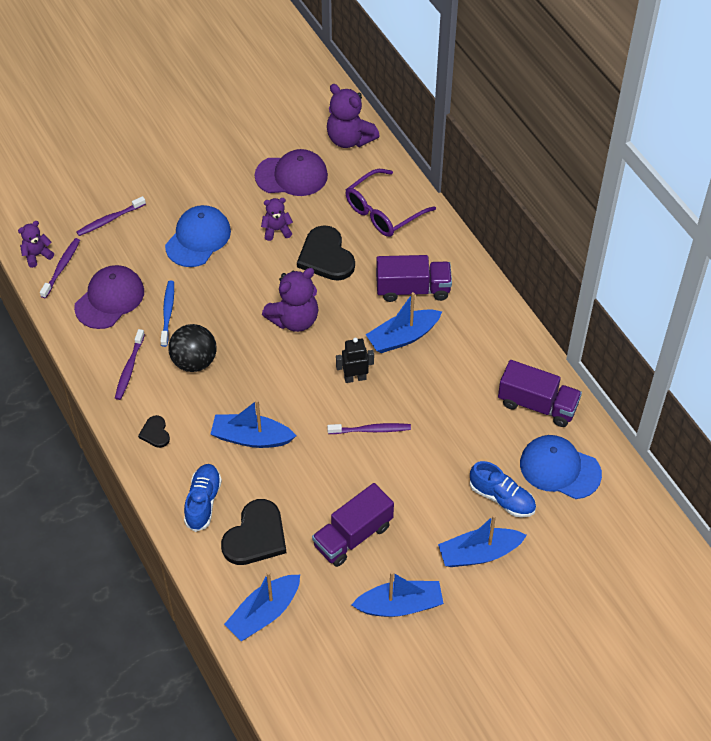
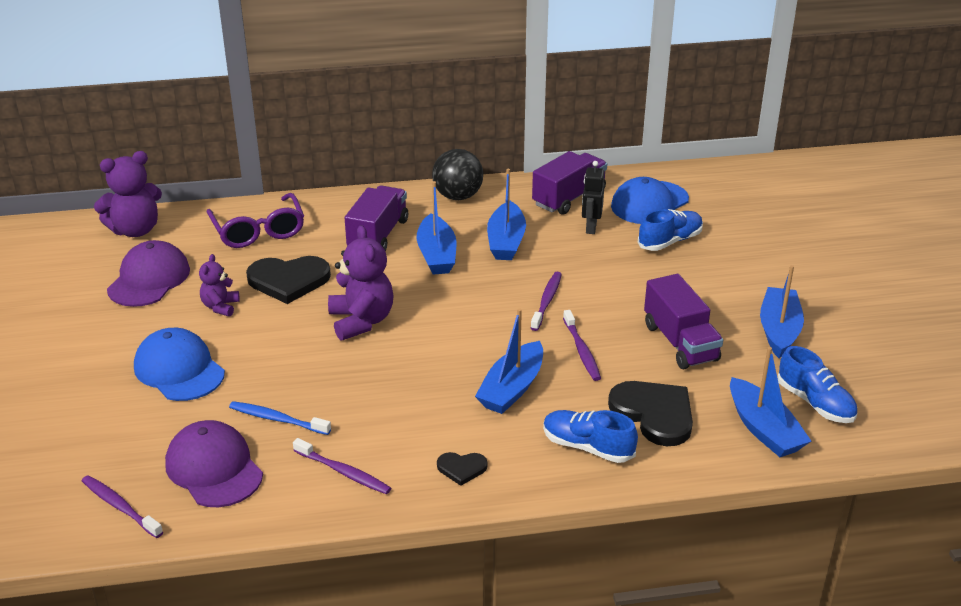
camera: 70 degrees left, 20 degrees down
(37, 255) = (75, 529): purple teddy bear -> none
(110, 220) = (77, 442): purple toothbrush -> purple toothbrush (581, 350)
(194, 361) = (370, 412): black ball -> black ball (458, 196)
(310, 645) = (815, 403): none -> blue shoe
(355, 378) = (471, 297): black robot -> black robot (590, 227)
(479, 553) = (730, 268): blue boat -> blue boat (506, 241)

